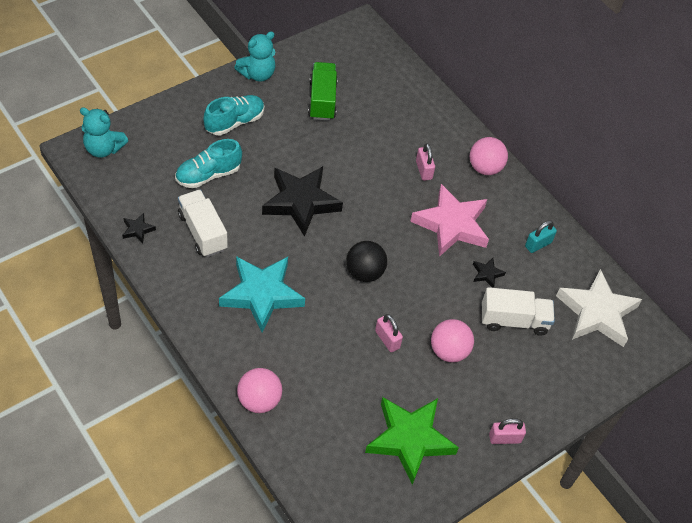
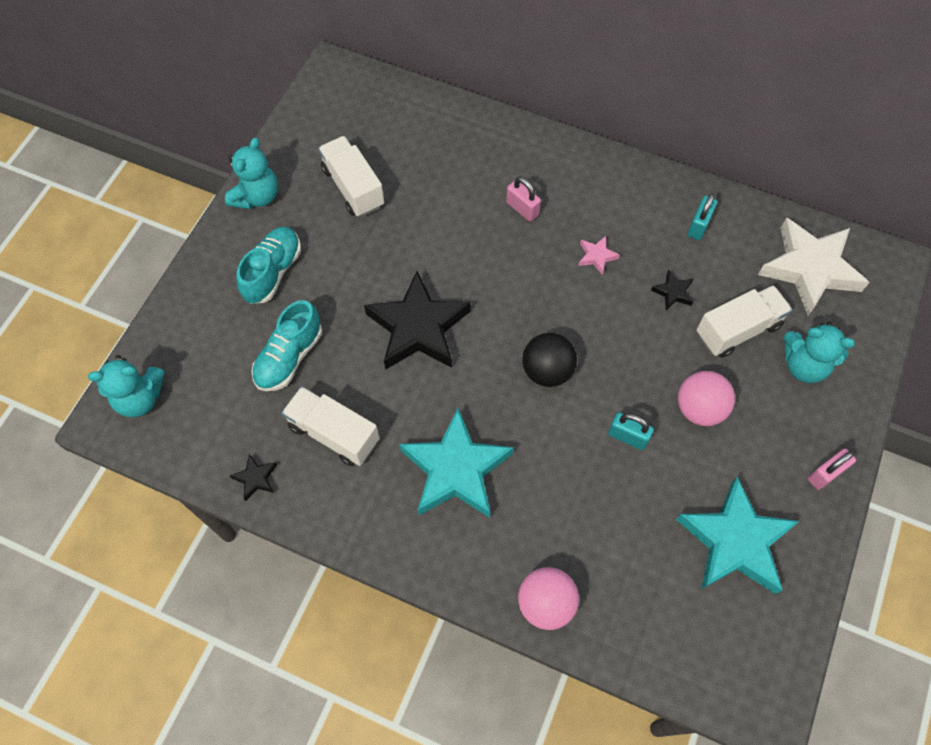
camera: 25 degrees left, 10 degrees up
(322, 100) = (353, 187): green truck -> white truck
(387, 339) = (628, 436): pink padlock -> turquoise padlock
(410, 440) = (735, 541): green star -> turquoise star
(451, 225) = (596, 256): pink star -> pink star, size x0.41
(485, 168) = (583, 168): pink ball -> none
(543, 367) = (804, 365): none -> turquoise teddy bear

